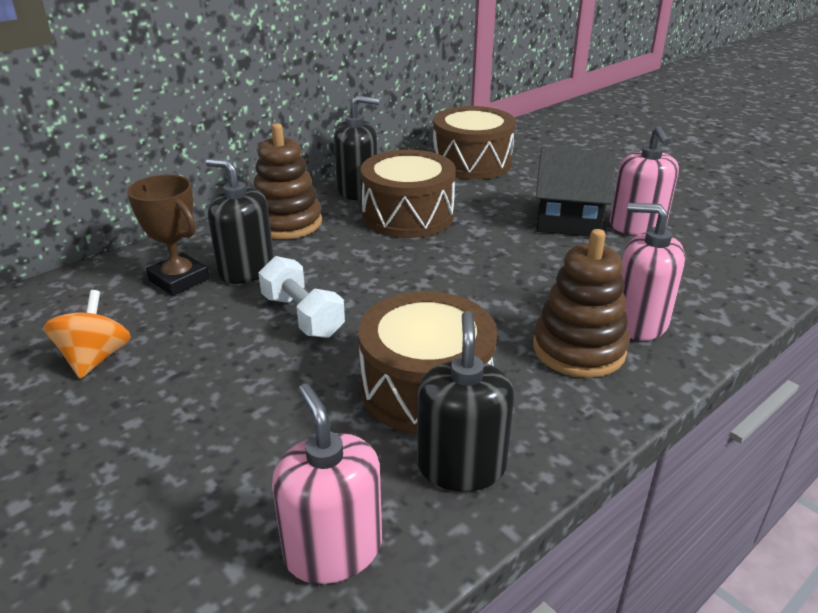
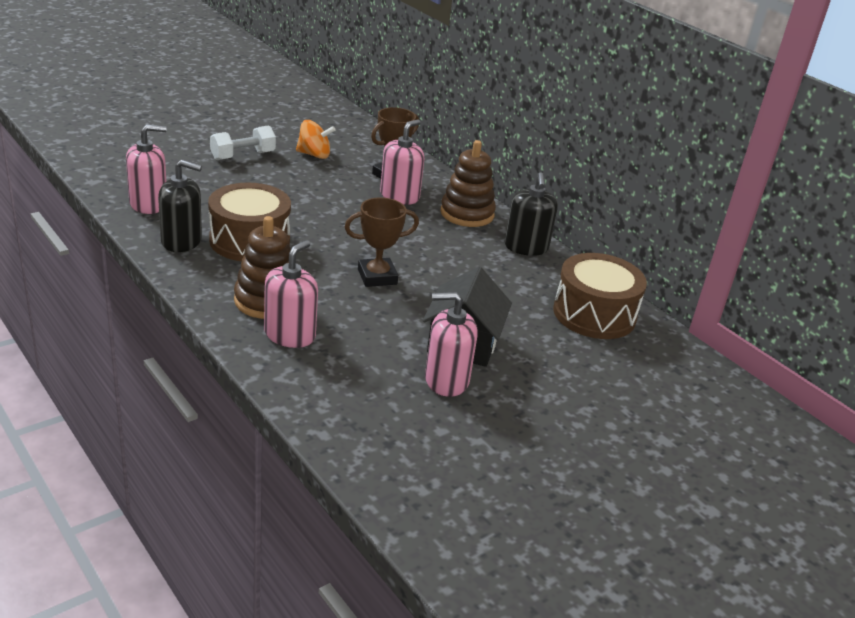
camera: 90 degrees right, 0 degrees up
(246, 270) = (399, 196): black soap dispenser -> pink soap dispenser
(303, 316) = (338, 210): white dumbbell -> white dumbbell (243, 156)
(408, 215) = (476, 264): brown drum -> none
(470, 273) = (377, 277): none -> brown trophy

